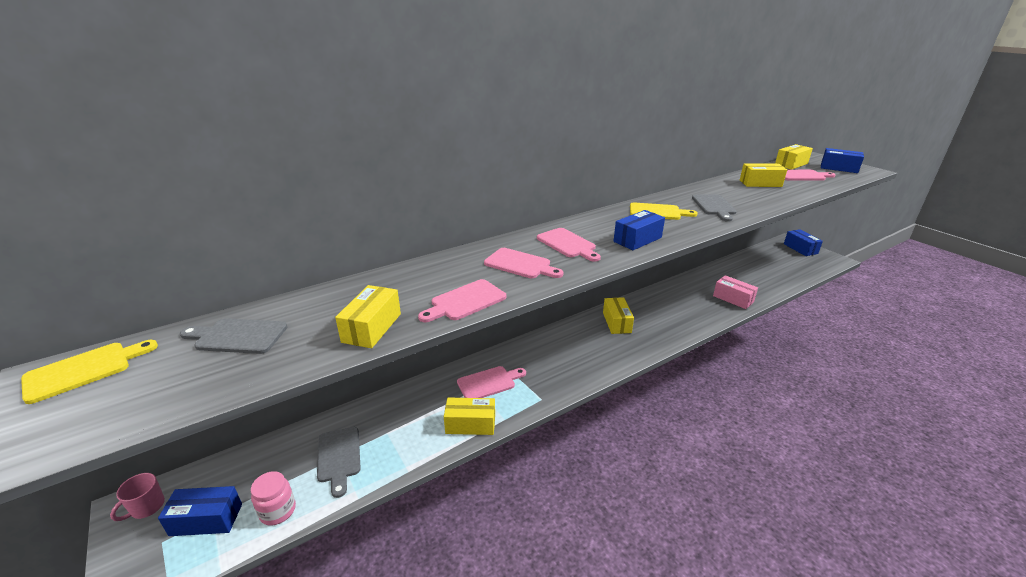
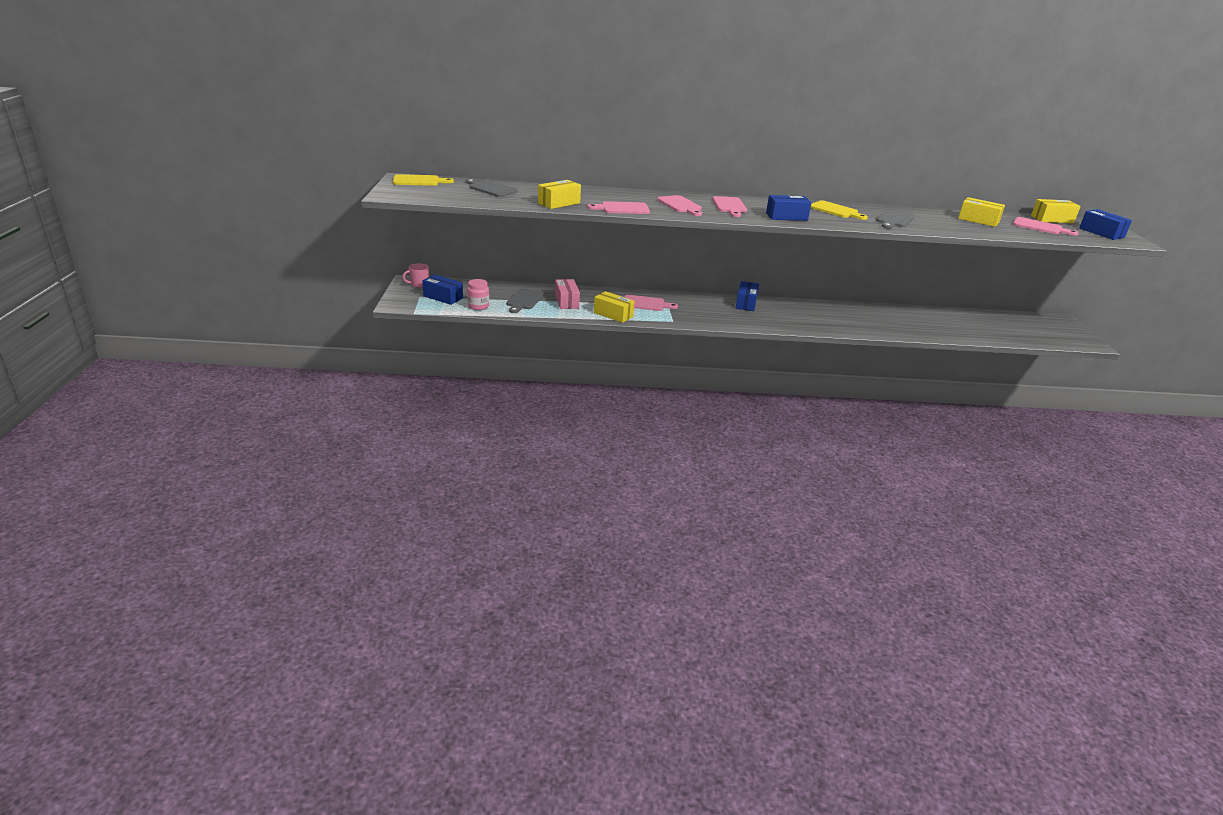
camera: 30 degrees right, 0 degrees up
(616, 322) = (784, 309): yellow box -> none
(733, 299) = (917, 329): pink box -> pink box (566, 301)
(800, 249) = (1063, 327): blue box -> blue box (746, 303)

